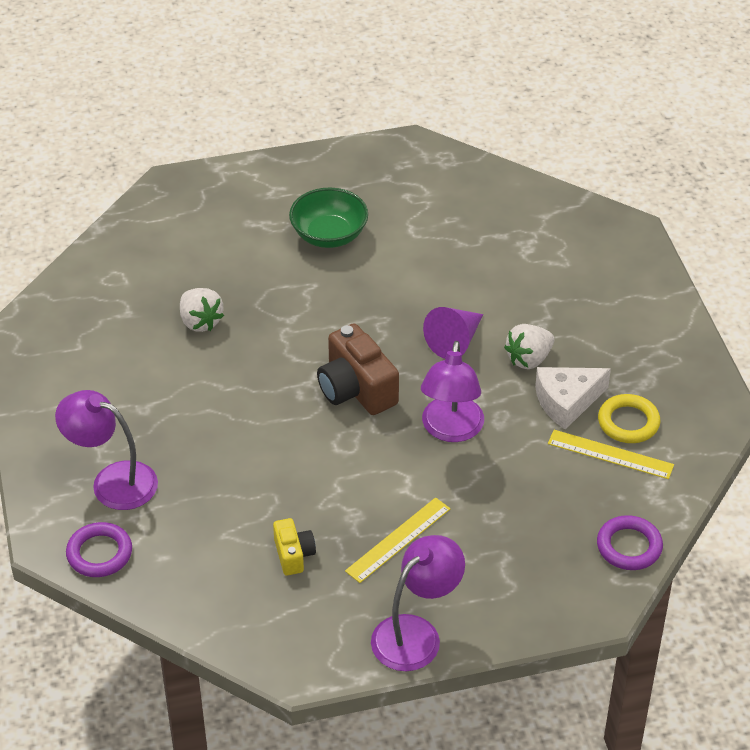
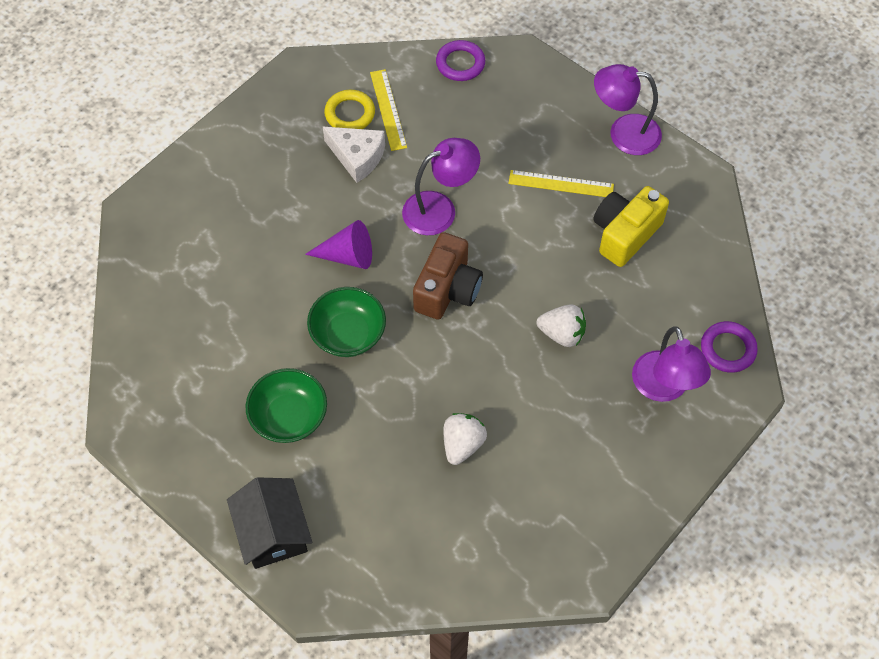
camera: 125 degrees left, 15 degrees up
(241, 186) = (273, 531): none -> black house
(293, 555) = (625, 234): yellow camera -> yellow camera, size x1.80
(372, 303) = (348, 334): none -> green bowl
(529, 359) = (331, 200): white strawberry -> white strawberry (562, 334)

